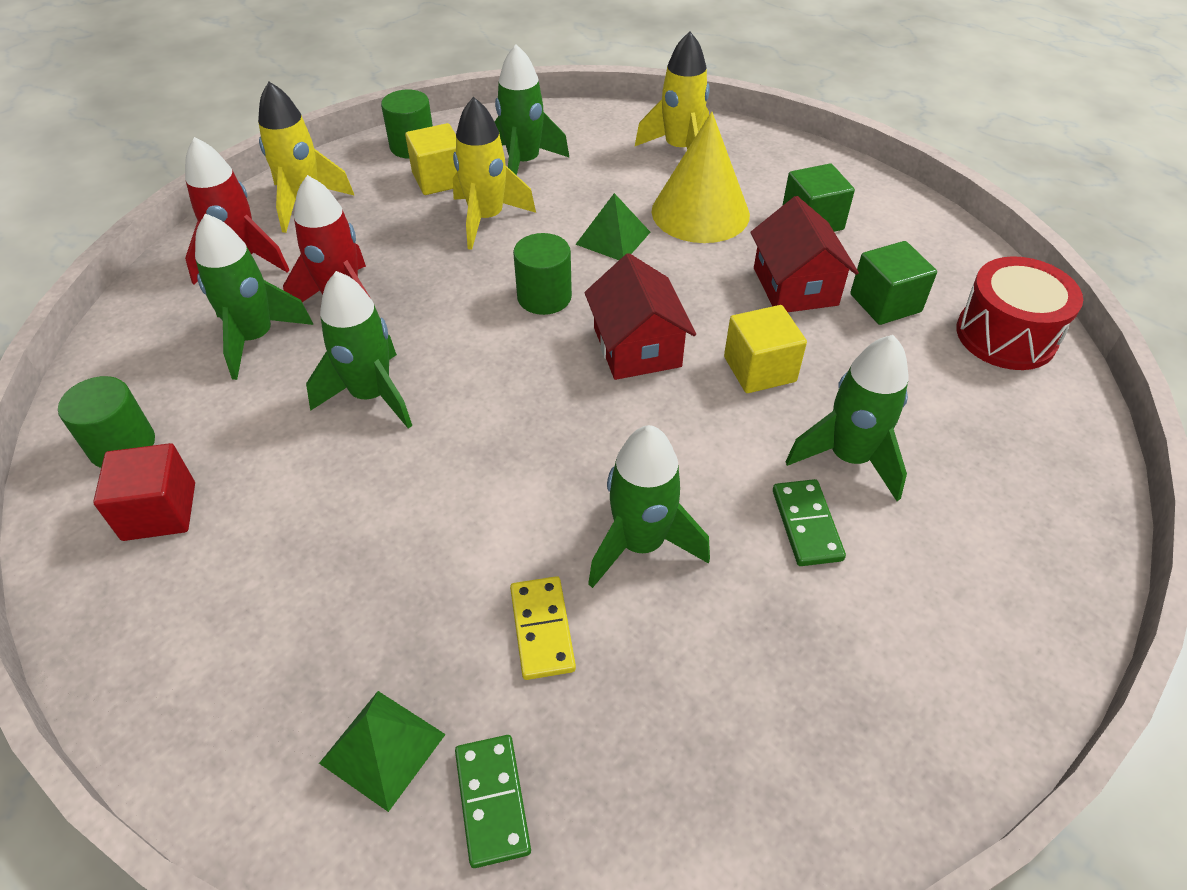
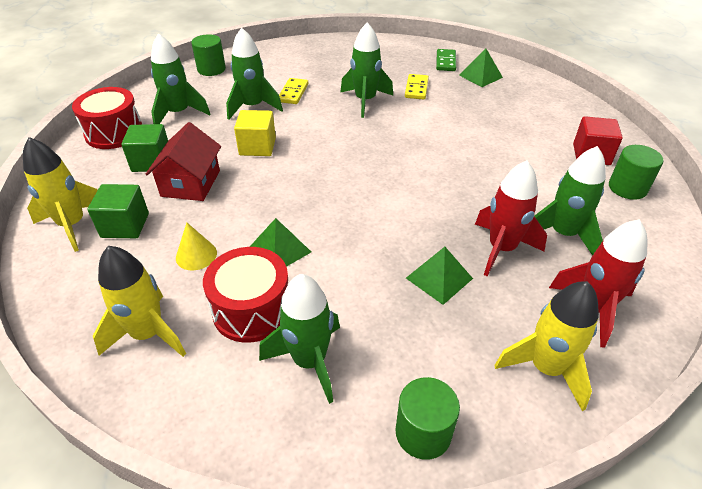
camera: 160 degrees left, 5 degrees down
(371, 395) = (481, 181): green rocket -> green rocket (179, 113)
(417, 251) = (439, 278): none -> green pyramid
(439, 179) = (403, 363): yellow cube -> none
(487, 219) = (372, 297): yellow rocket -> yellow rocket (73, 225)
(544, 297) = (355, 215): green cylinder -> green cylinder (211, 69)
(601, 184) = (252, 309): none -> red drum
(637, 347) = (315, 172): red house -> none
(700, 212) = (196, 255): yellow cone -> yellow cone, size x0.48
(806, 525) = (293, 93): green domino -> yellow domino

